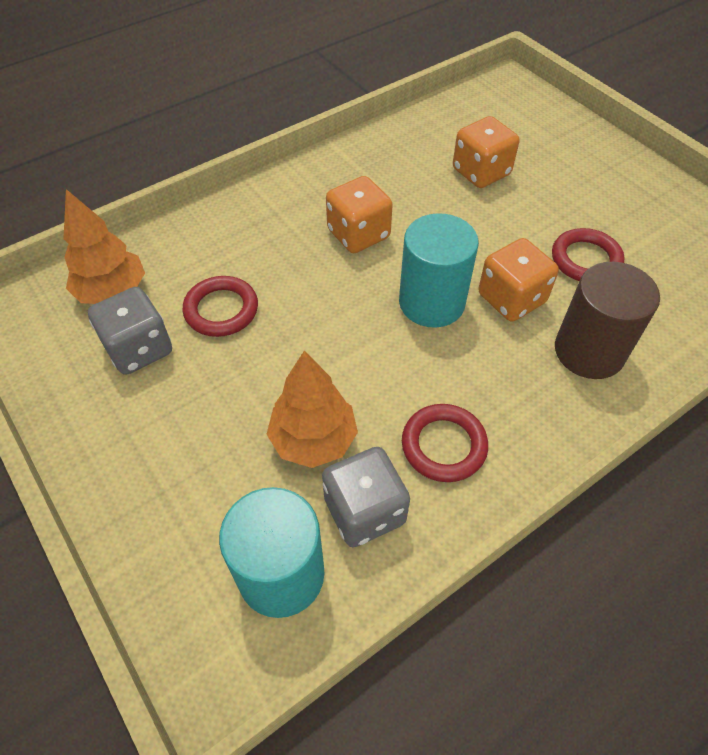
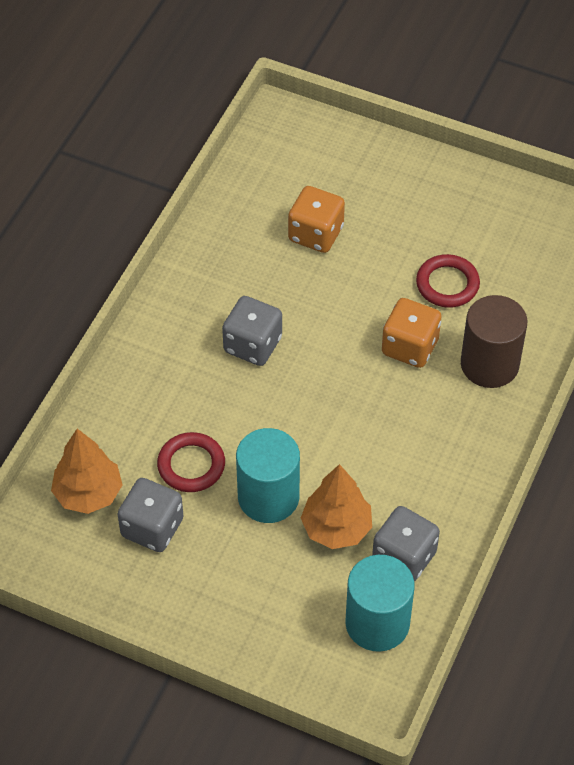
camera: 30 degrees left, 0 degrees up
(358, 234) = (252, 345): orange dice -> grey dice
(431, 302) = (351, 379): turquoise cylinder -> turquoise cylinder (268, 497)
(443, 445) = (428, 486): red ring -> none

